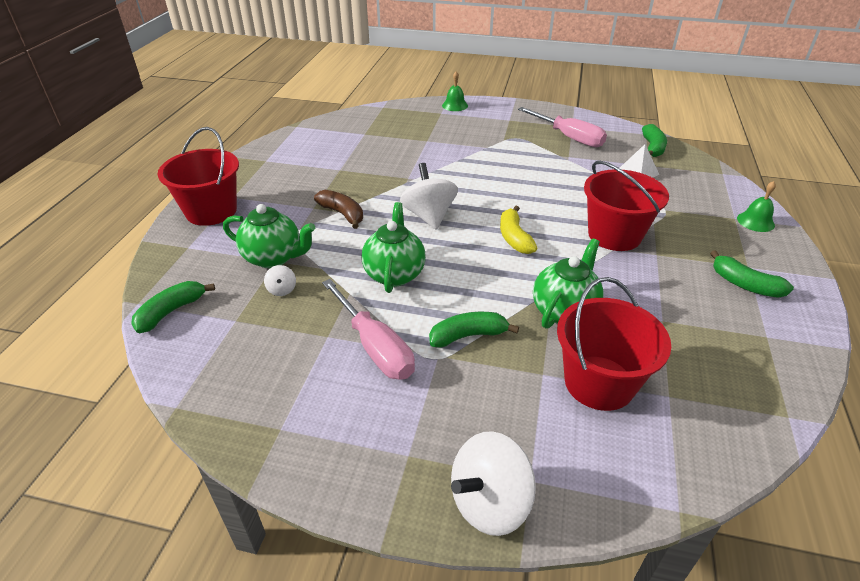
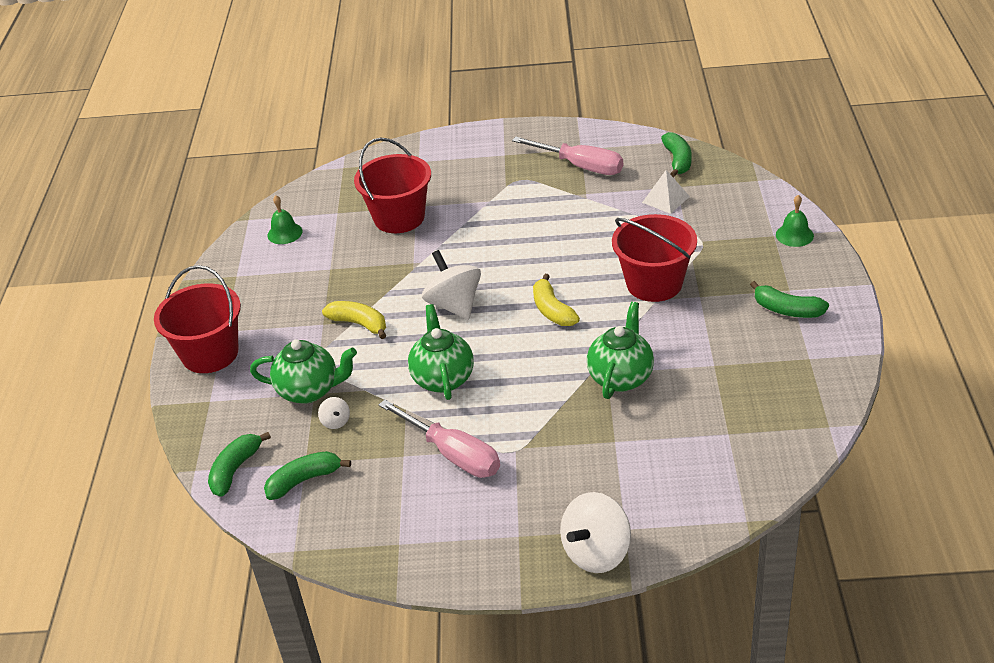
camera: 10 degrees left, 0 degrees up
(342, 214) = (359, 324): brown banana -> yellow banana
(455, 105) = (431, 146): green bell -> green bell (284, 233)
(468, 336) = (537, 423): green banana -> green banana (304, 480)
(599, 383) = (666, 436): red bucket -> red bucket (399, 218)

